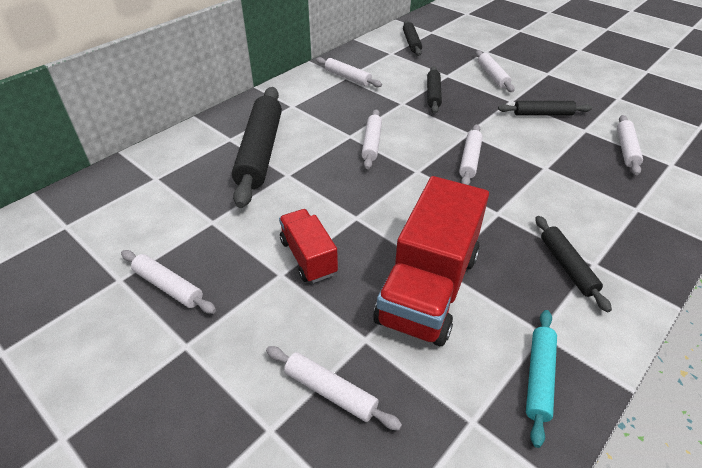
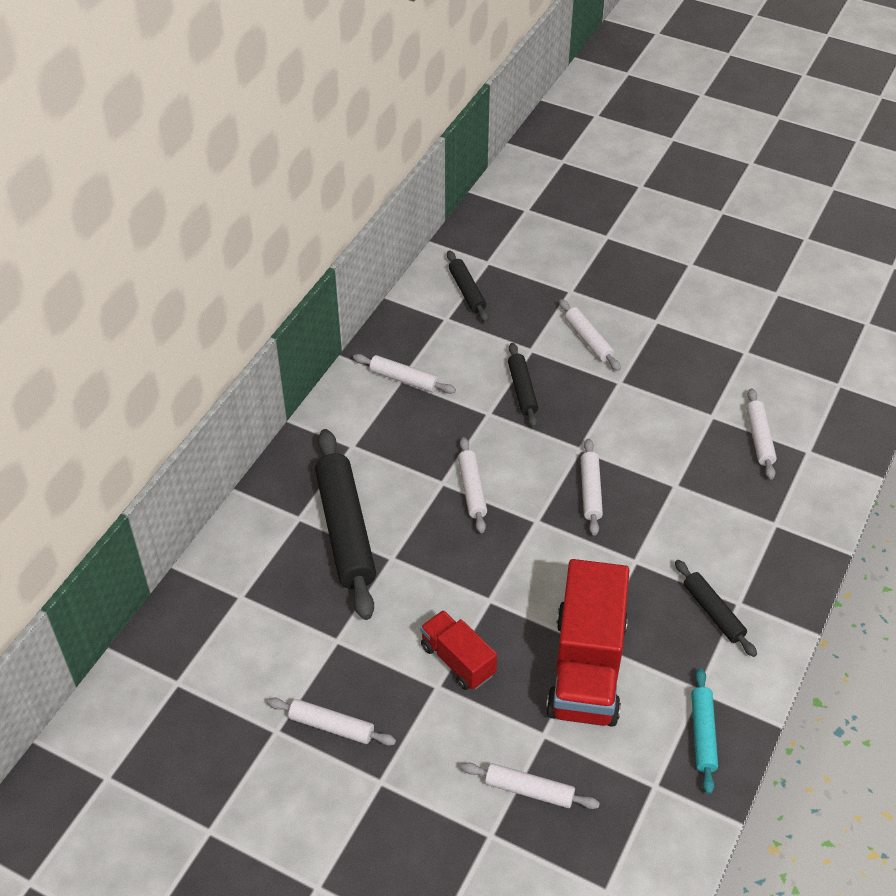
camera: 15 degrees left, 5 degrees up
(543, 114) = (660, 399): black rolling pin -> none

